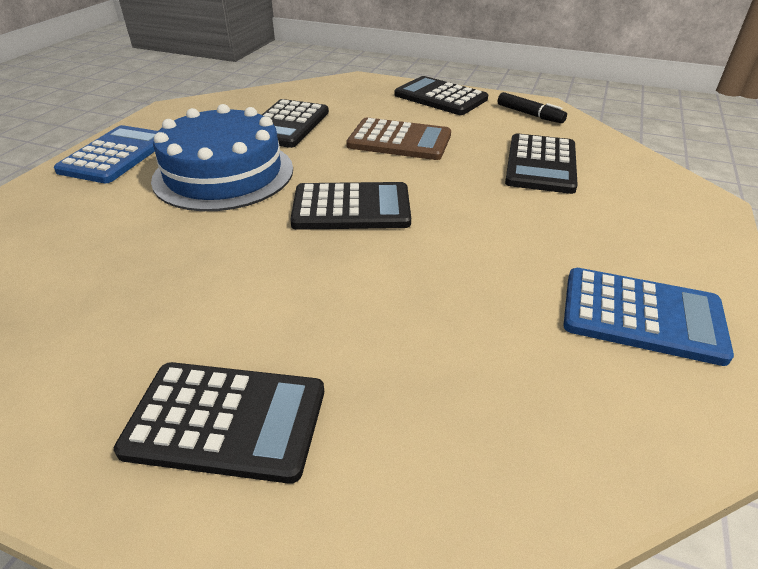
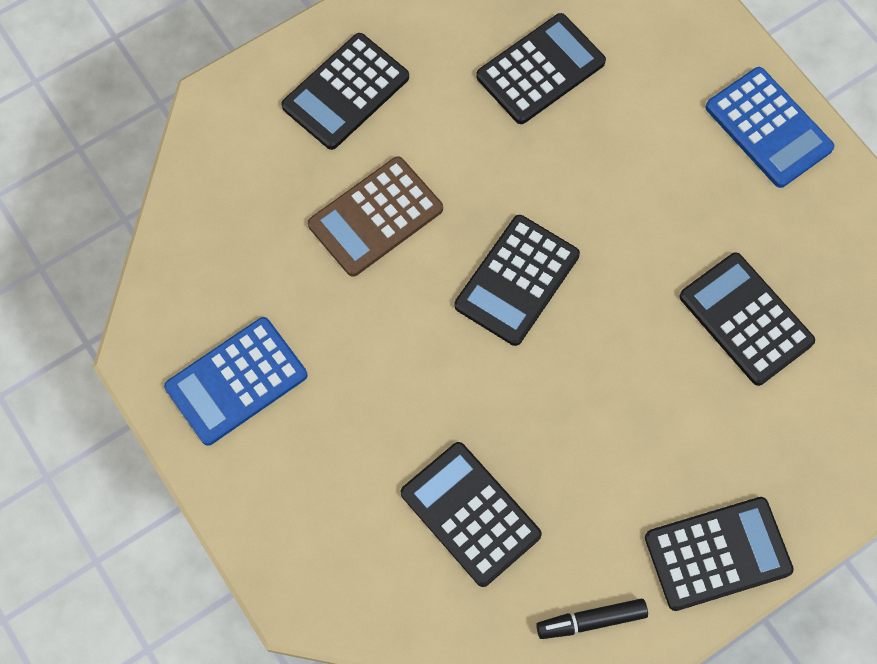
camera: 125 degrees right, 30 degrees up
(106, 276) = (540, 70): none -> black calculator
(224, 174) = (658, 206): blue cake -> none
(399, 141) = (622, 412): brown calculator -> brown calculator (375, 217)

